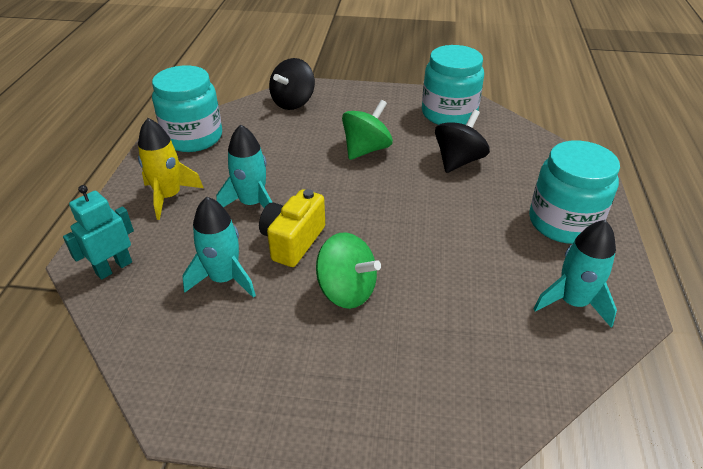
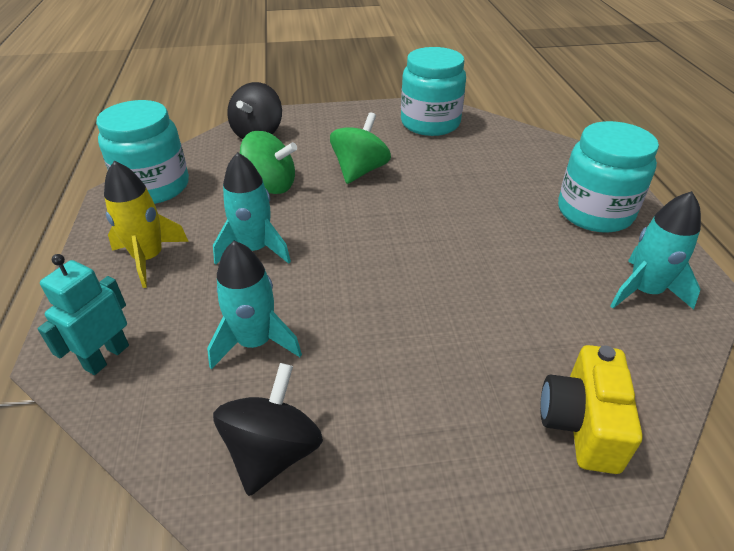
camera: 15 degrees left, 0 degrees up
(293, 241) = (320, 283): yellow camera -> yellow camera (581, 424)
(346, 291) = (405, 327): green spinning top -> green spinning top (271, 185)
(458, 161) = (462, 168): black spinning top -> black spinning top (273, 452)

